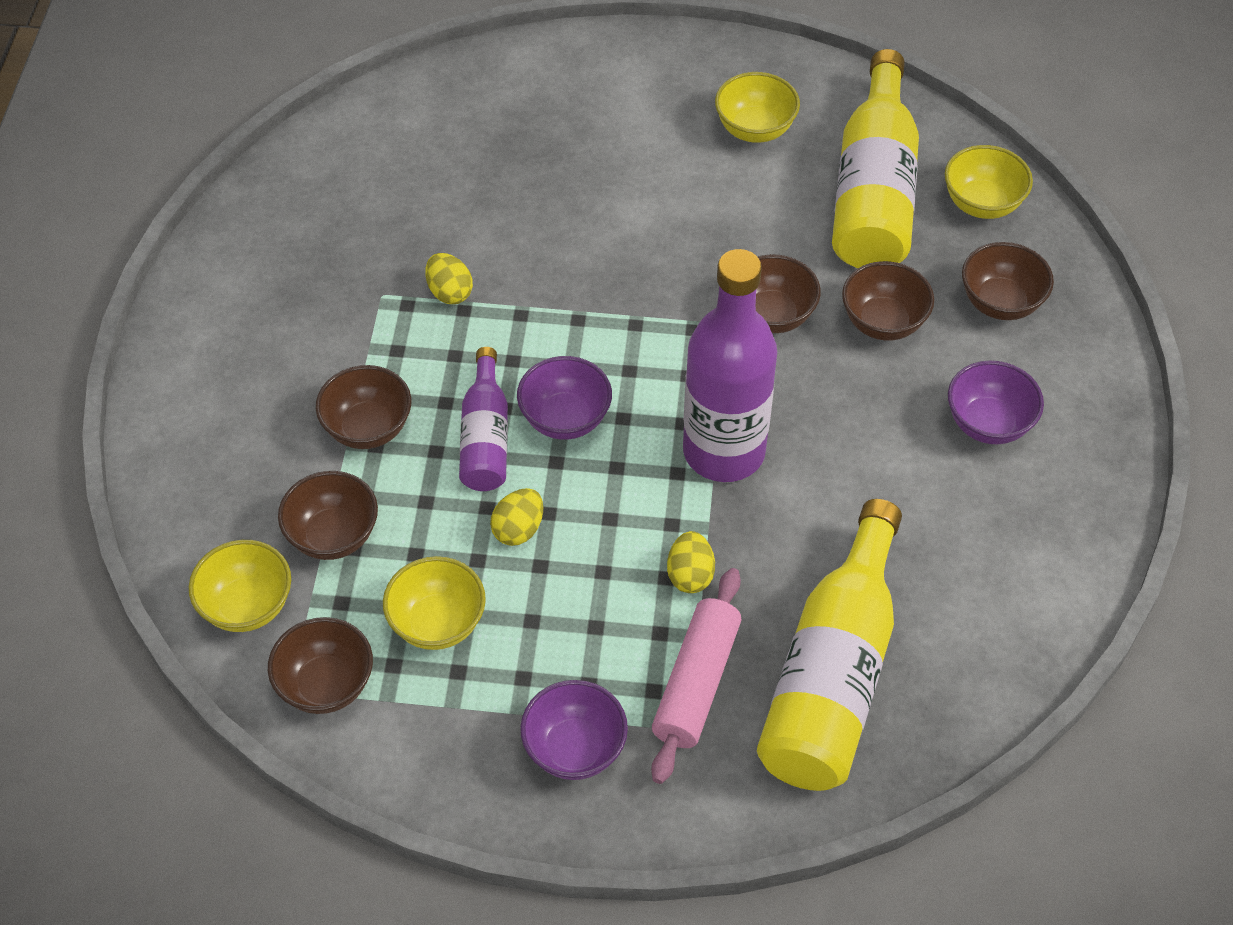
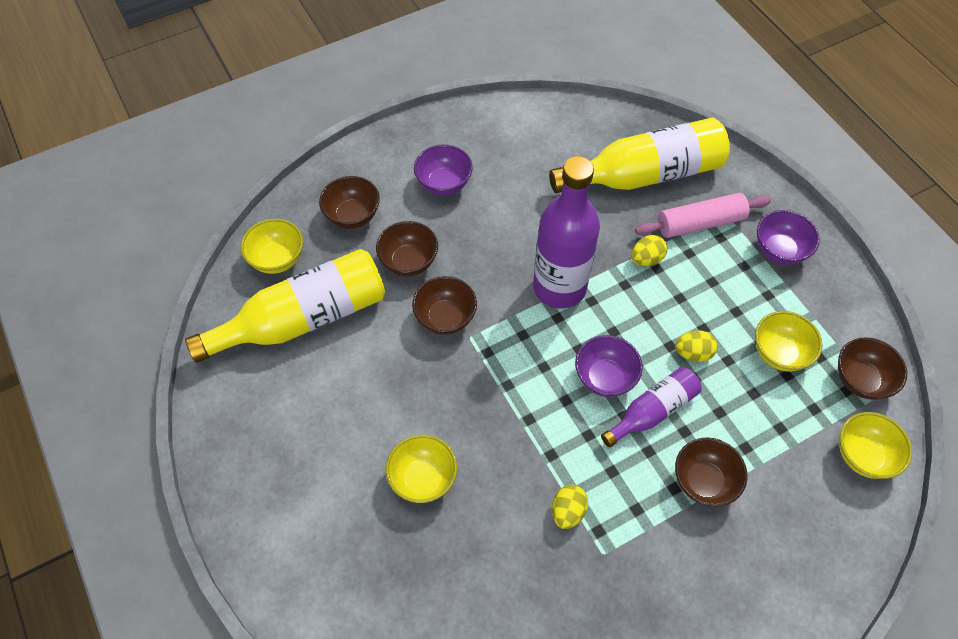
camera: 125 degrees left, 5 degrees up
(333, 536) = (783, 444): brown bowl -> none
(755, 129) = (290, 416): yellow bowl -> yellow bowl (423, 478)

